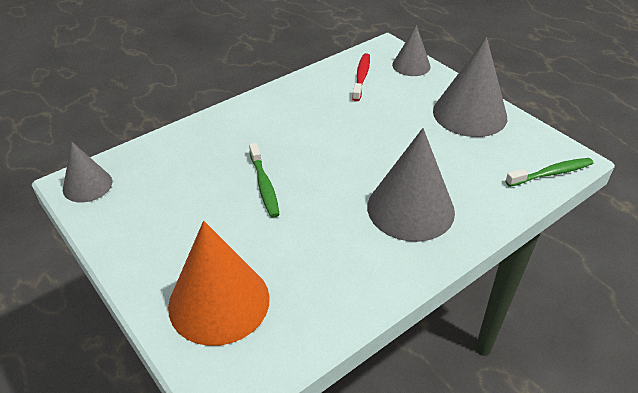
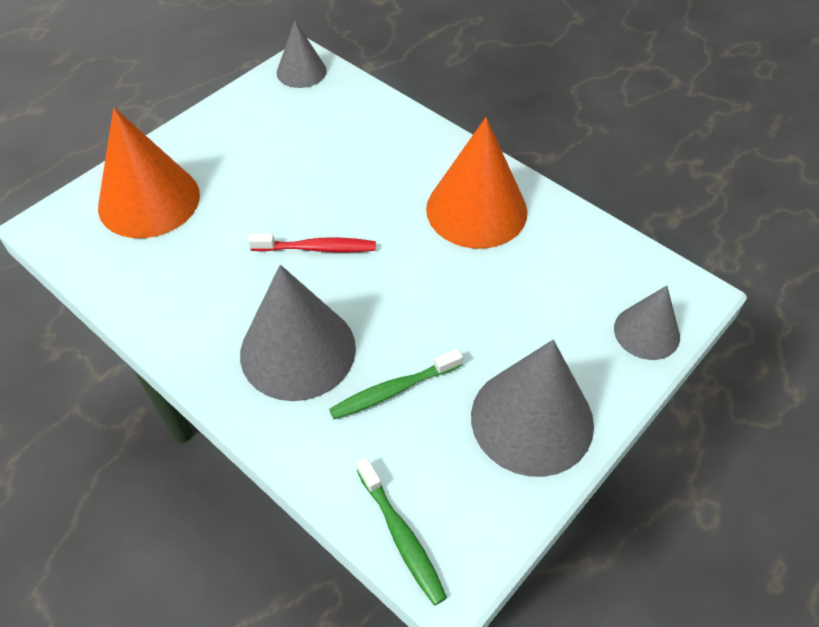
camera: 80 degrees right, 10 degrees up
(264, 185) = (321, 203): green toothbrush -> green toothbrush (393, 390)
(297, 111) = (476, 210): none -> orange cone
(361, 77) = (586, 270): red toothbrush -> red toothbrush (317, 248)

